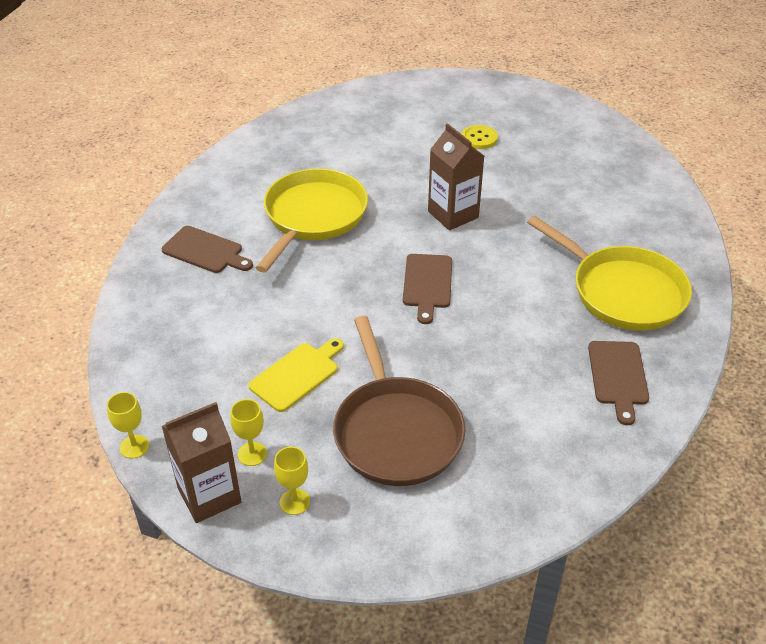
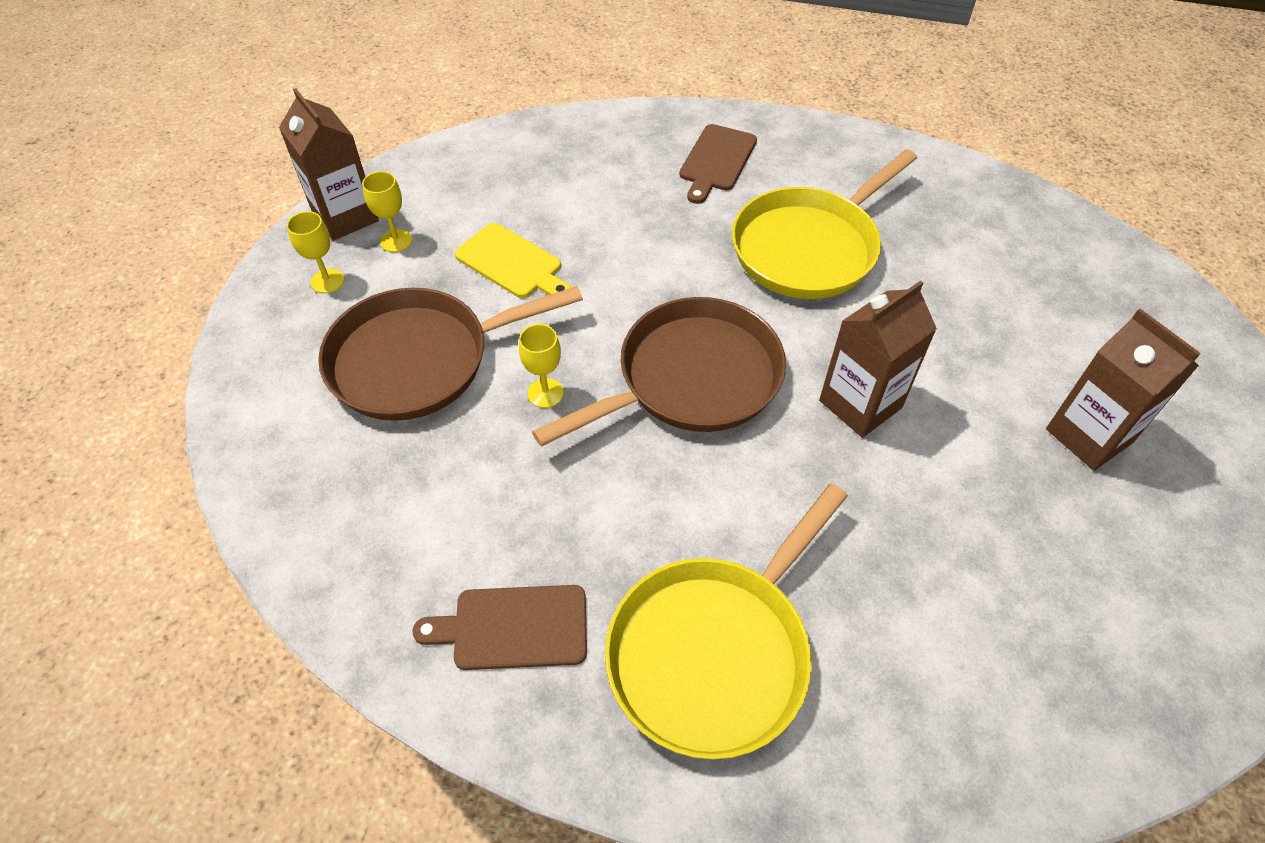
camera: 85 degrees right, 10 degrees up
(134, 446) = (413, 157): yellow goblet -> yellow goblet (545, 393)
(313, 216) = (809, 247): yellow pan -> yellow pan turned 120 degrees clockwise
(427, 284) = (691, 379): brown cutting board -> brown pan
(479, 138) = (1089, 435): yellow button -> brown carton

